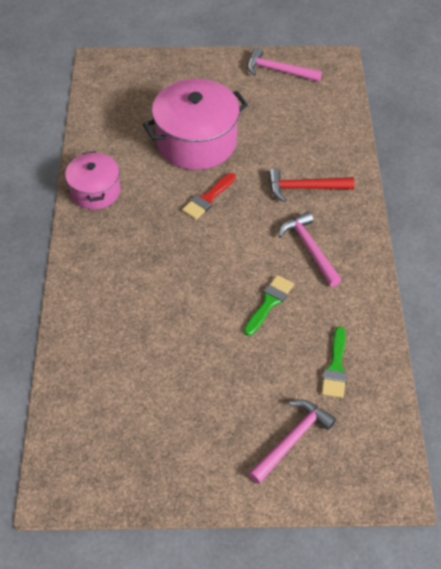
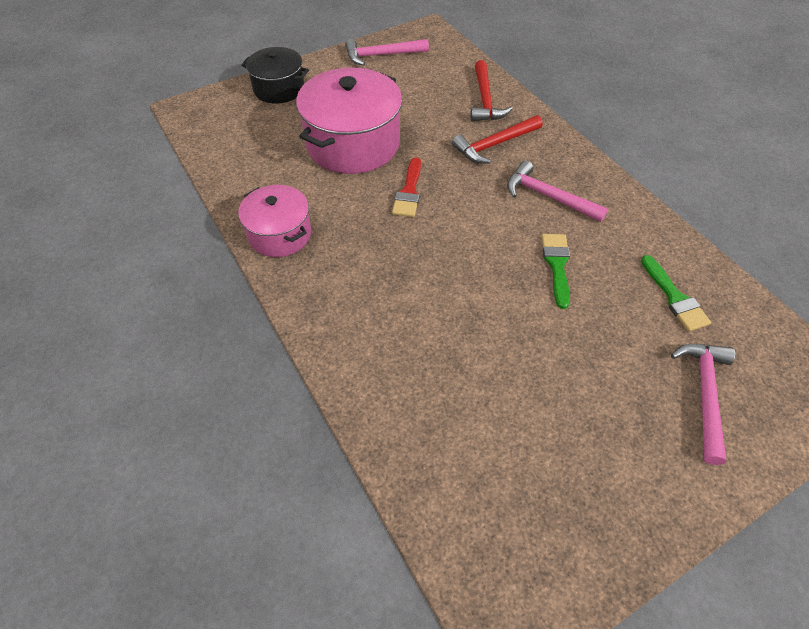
camera: 30 degrees left, 0 degrees up
(176, 71) = (279, 89): none -> black pot
(330, 146) = (485, 100): none -> red hammer

